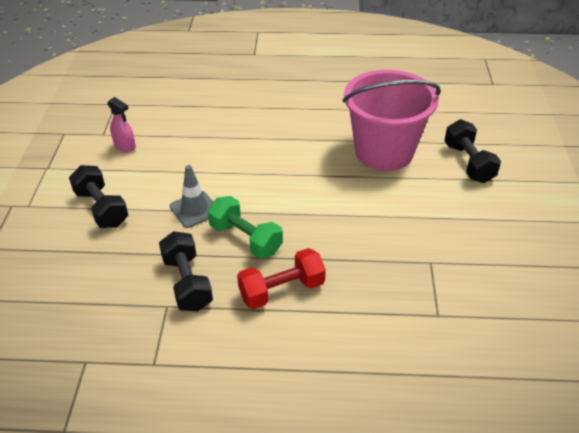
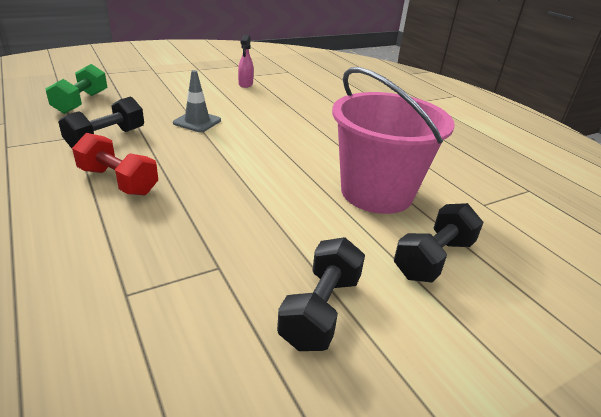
camera: 55 degrees right, 10 degrees down
(101, 208) = (171, 92): black dumbbell -> black dumbbell (320, 310)
(245, 239) = (177, 150): green dumbbell -> green dumbbell (81, 102)

